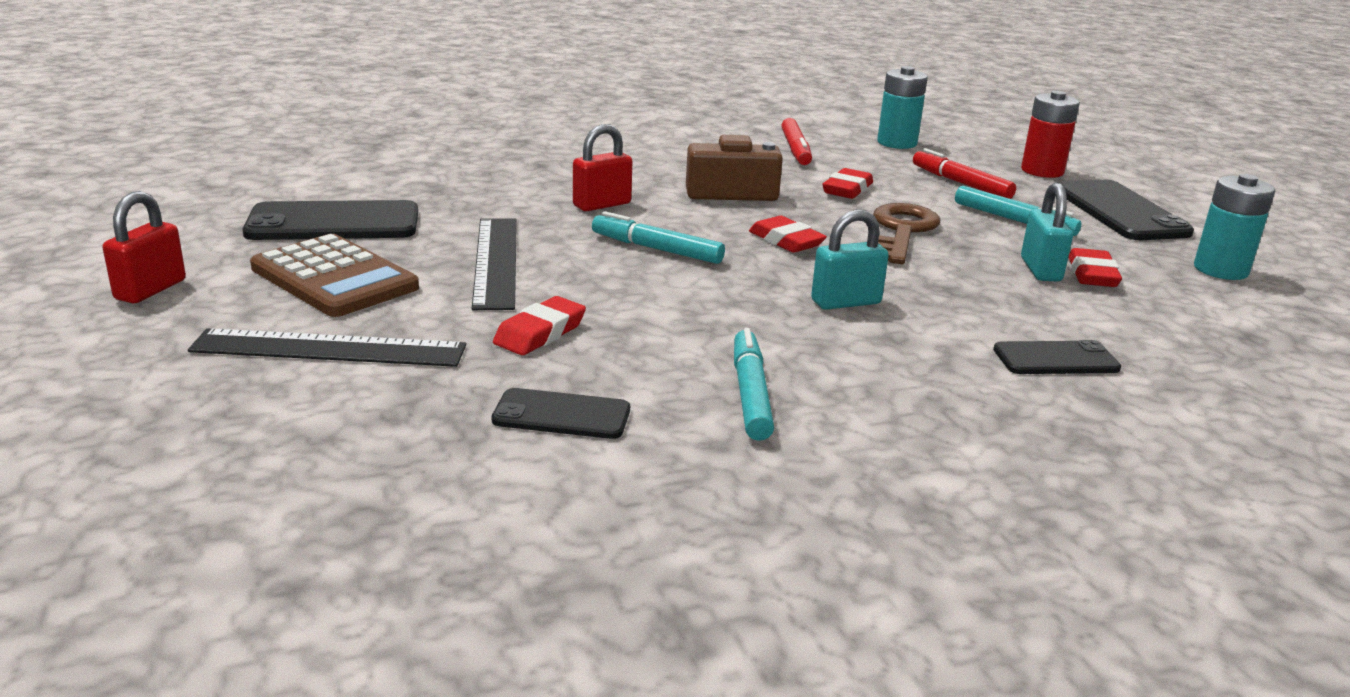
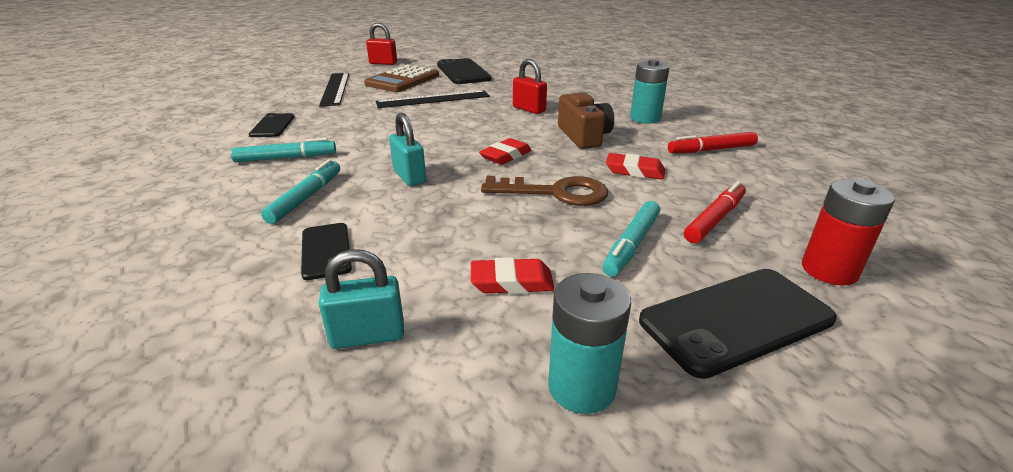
camera: 80 degrees right, 5 degrees up
(540, 333) = (353, 114): red eraser -> none
(656, 249) = (469, 126): turquoise marker -> turquoise marker (306, 198)
(897, 143) = (800, 188): turquoise battery -> turquoise battery (645, 118)
(1040, 270) = (508, 253): turquoise padlock -> turquoise padlock (368, 336)

